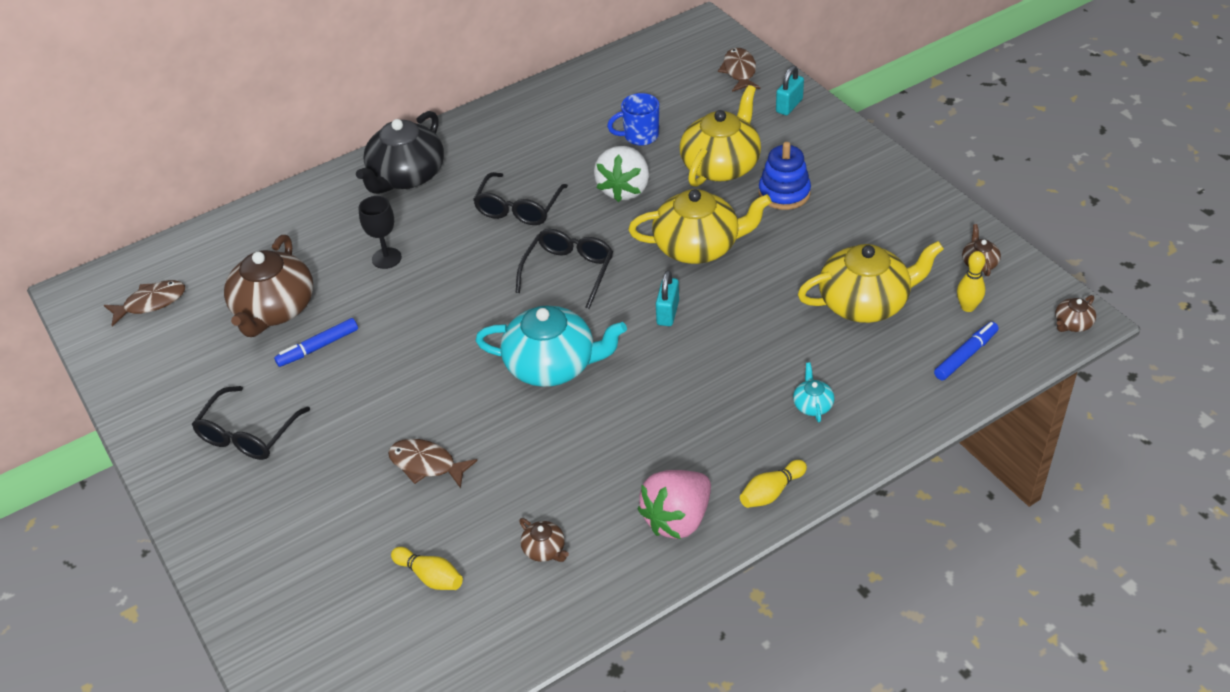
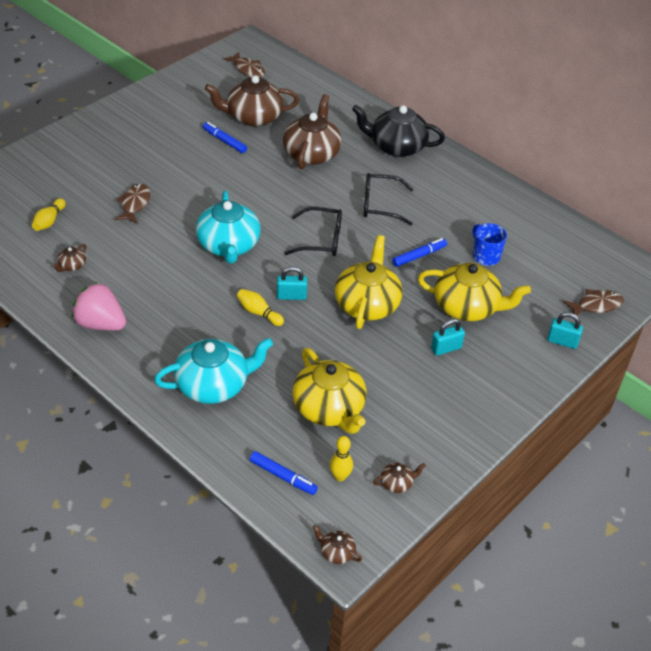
camera: 70 degrees right, 0 degrees up
(248, 435) = (149, 129): black glasses -> none
(386, 258) = (312, 153): black goblet -> brown teapot
(624, 189) = (419, 256): white strawberry -> blue marker
(698, 246) = (367, 304): yellow teapot -> yellow teapot turned 150 degrees counterclockwise
(771, 492) = (128, 369): yellow bowling pin -> yellow bowling pin (258, 313)
(784, 193) = (446, 348): blue stacking toy -> turquoise padlock
(812, 405) = (213, 385): turquoise teapot -> turquoise teapot, size x2.35

